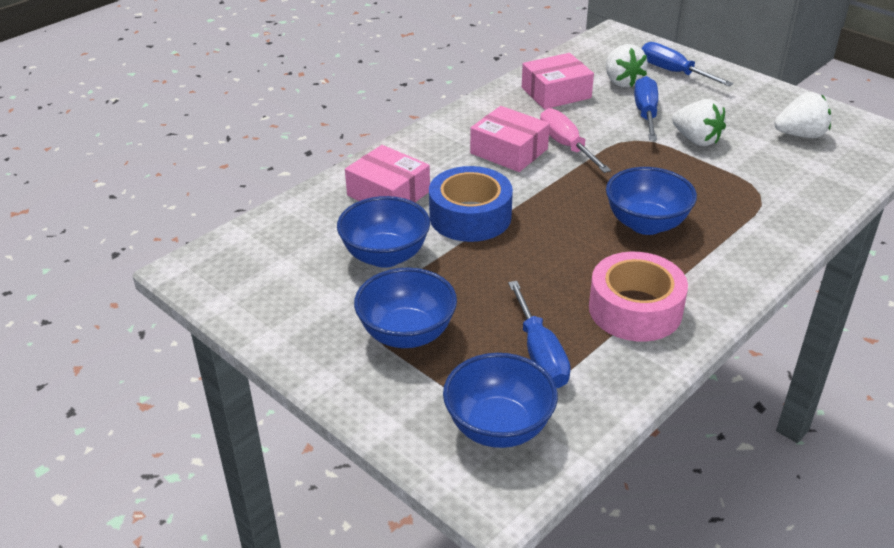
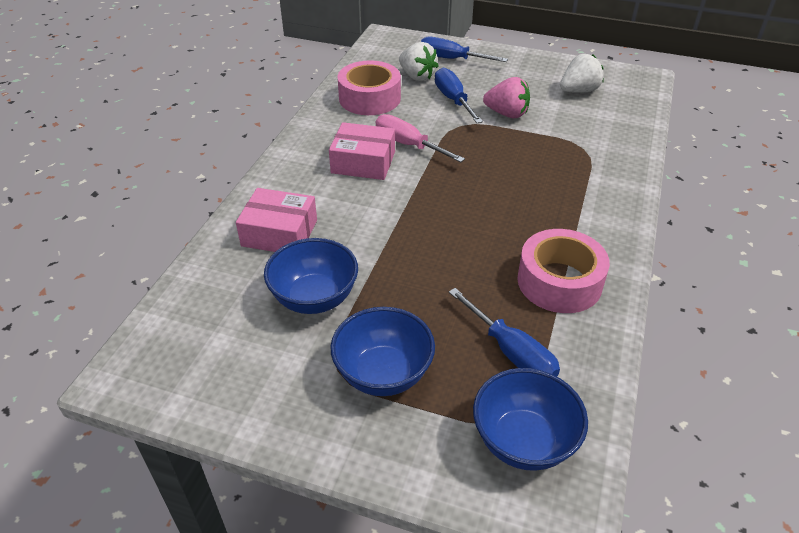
camera: 25 degrees left, 5 degrees up
(470, 216) = (368, 235): blue tape -> none
(556, 93) = (369, 98): pink box -> pink tape
(646, 224) = (517, 199): blue bowl -> none
(696, 140) = (507, 114): white strawberry -> pink strawberry

